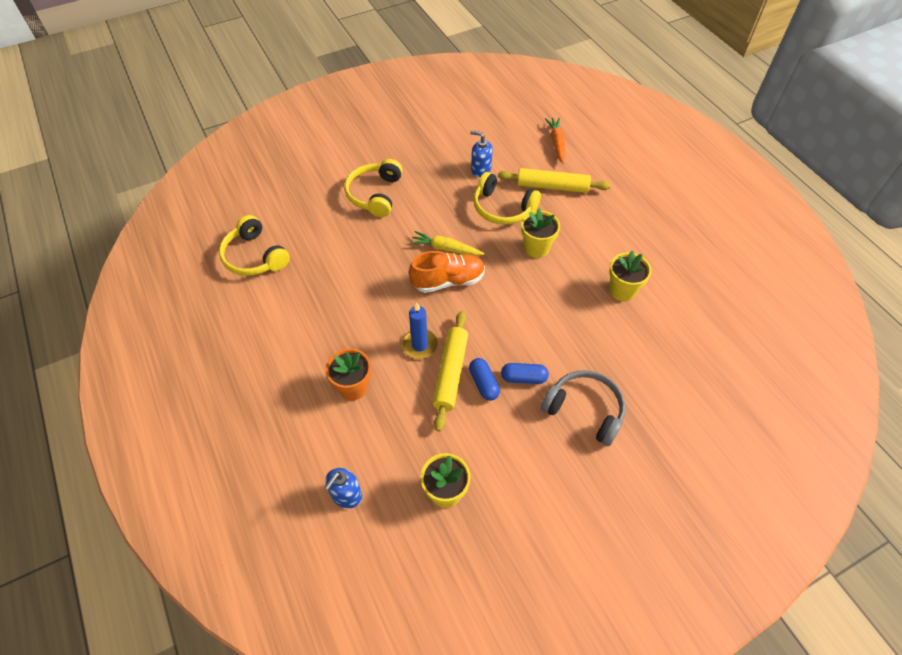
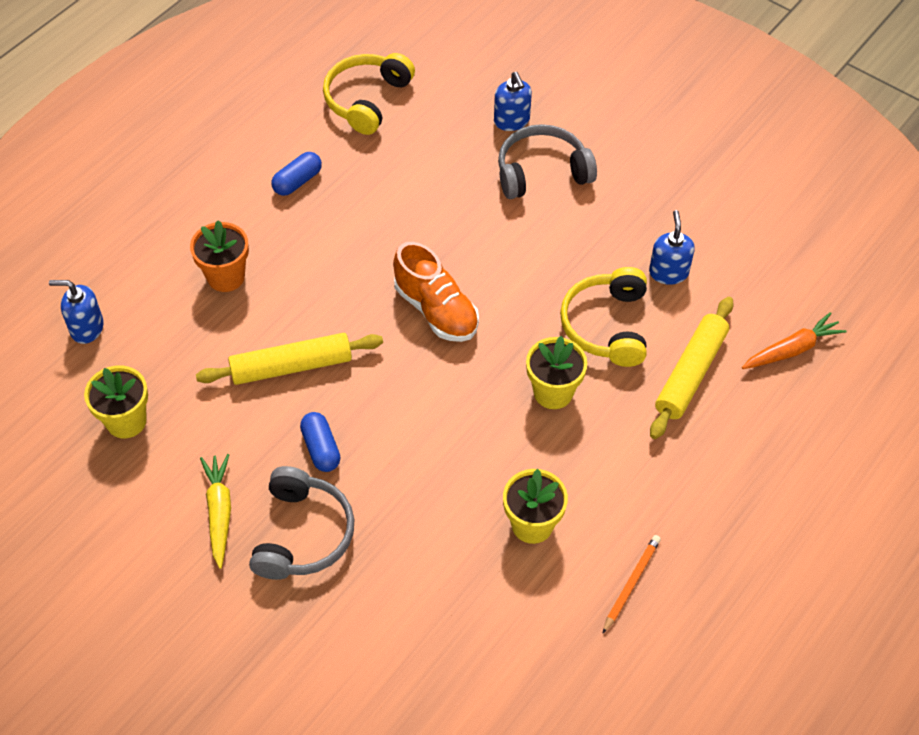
camera: 65 degrees right, 0 degrees up
(326, 193) = (511, 121): none -> blue soap dispenser
(375, 194) = (542, 172): yellow headphones -> grey headphones
(419, 345) = (317, 318): blue candle -> none
(445, 249) = (490, 287): yellow carrot -> yellow carrot (219, 512)
(484, 383) = (292, 407): blue capsule -> blue capsule (297, 181)
(552, 186) = (690, 373): yellow rolling pin -> yellow rolling pin turned 45 degrees clockwise
(676, 262) = (631, 584): none -> orange pencil

